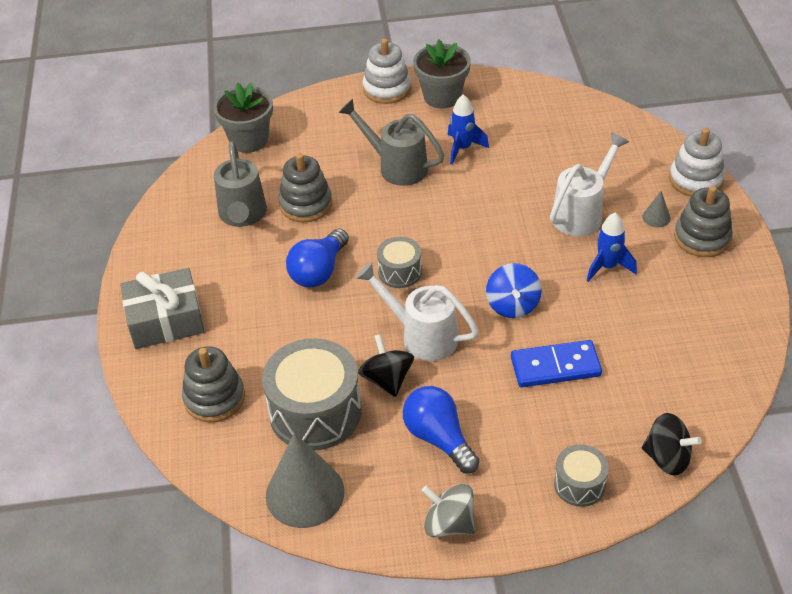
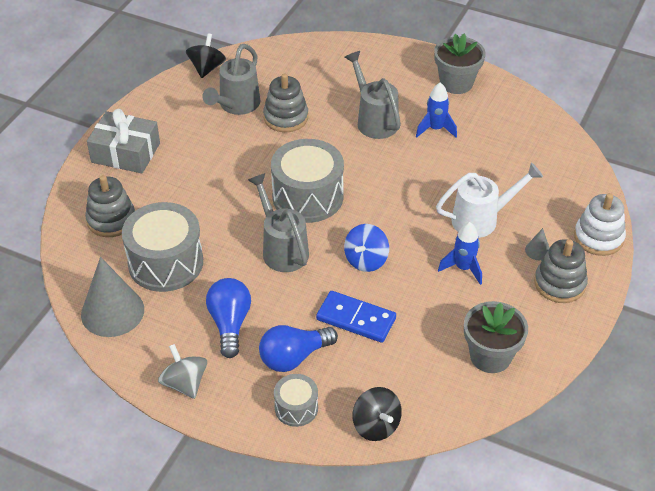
camera: 30 degrees right, 0 degrees up
(249, 140) = (287, 53): grey flower pot -> grey flower pot (490, 356)
(319, 271) = (253, 169): blue light bulb -> blue light bulb (294, 357)
(387, 89) = (419, 59): white stacking toy -> none
(387, 379) = (231, 266): black spinning top -> black spinning top (207, 68)
(400, 272) = (307, 196): grey drum -> grey drum, size x1.92
(422, 336) = (282, 249): white watering can -> grey watering can

